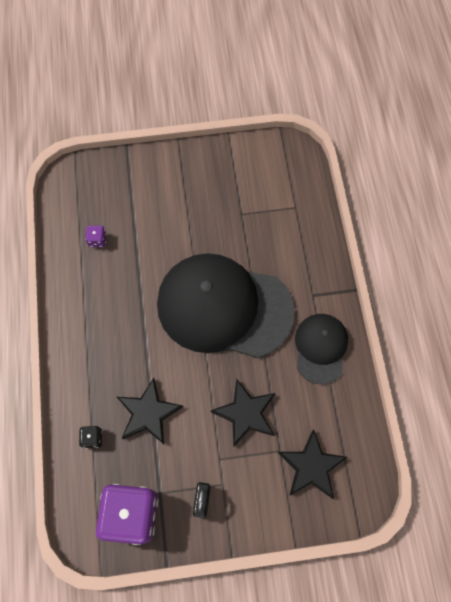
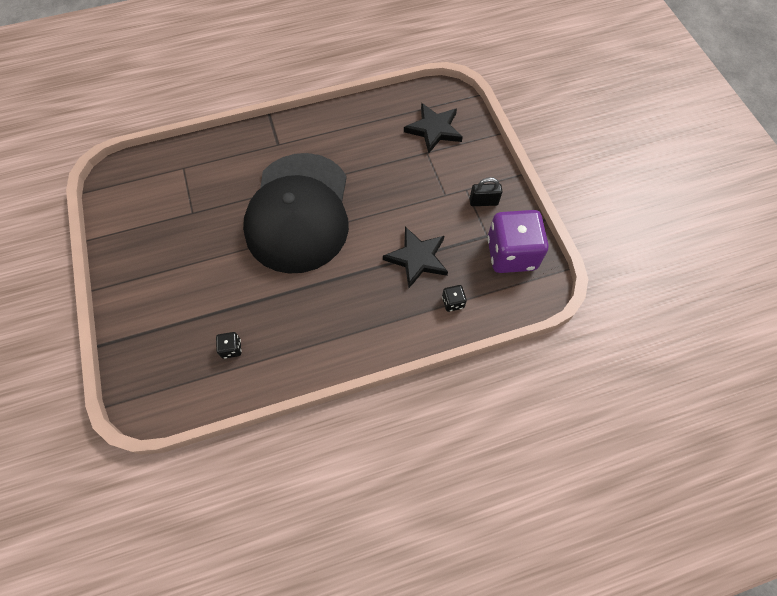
camera: 100 degrees left, 5 degrees down
(97, 240) = (231, 348): purple dice -> black dice
(245, 413) = (400, 181): black star -> none
(320, 348) = (329, 133): black cap -> none

